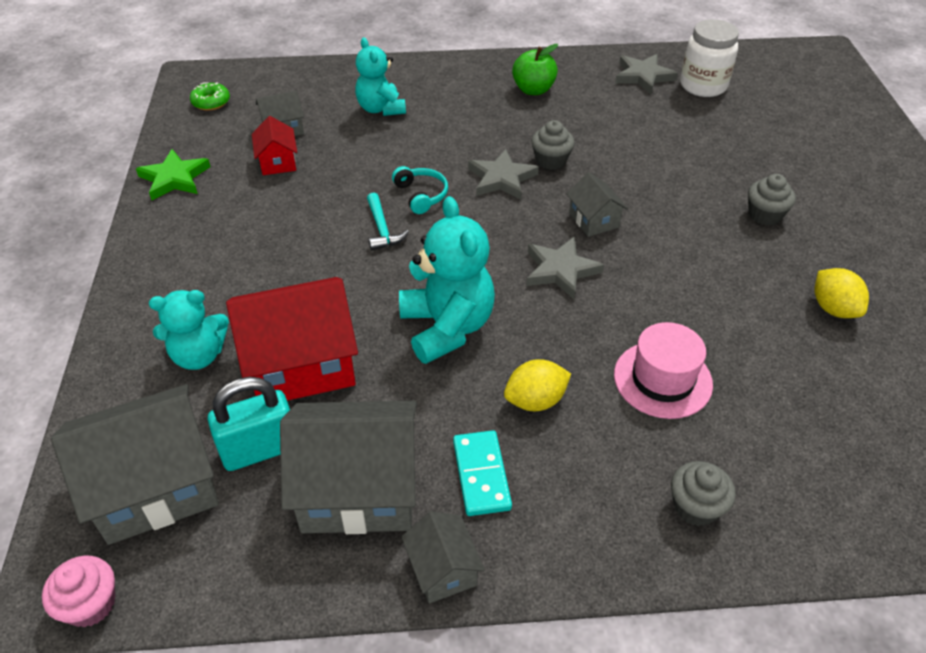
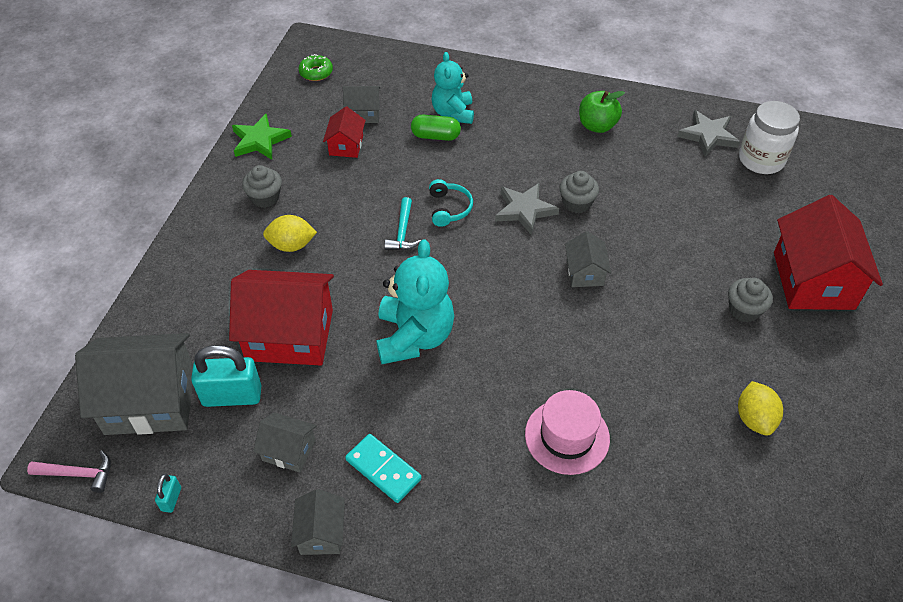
camera: 20 degrees right, 5 degrees up
(90, 604) = (78, 474): pink cupcake -> pink hammer
(199, 355) = (219, 305): turquoise teddy bear -> none
(233, 593) = (171, 499): none -> turquoise padlock
(358, 489) = (288, 450): grey house -> grey house, size x0.50
(372, 133) = (435, 136): none -> green capsule
(481, 475) = (383, 469): turquoise domino -> turquoise domino turned 60 degrees counterclockwise
(535, 400) = (454, 422): yellow lemon -> yellow lemon (291, 245)
(560, 270) = (532, 312): grey star -> none
(696, 507) = (536, 551): grey cupcake -> grey cupcake (265, 198)
(810, 174) = (813, 280): none -> red house

